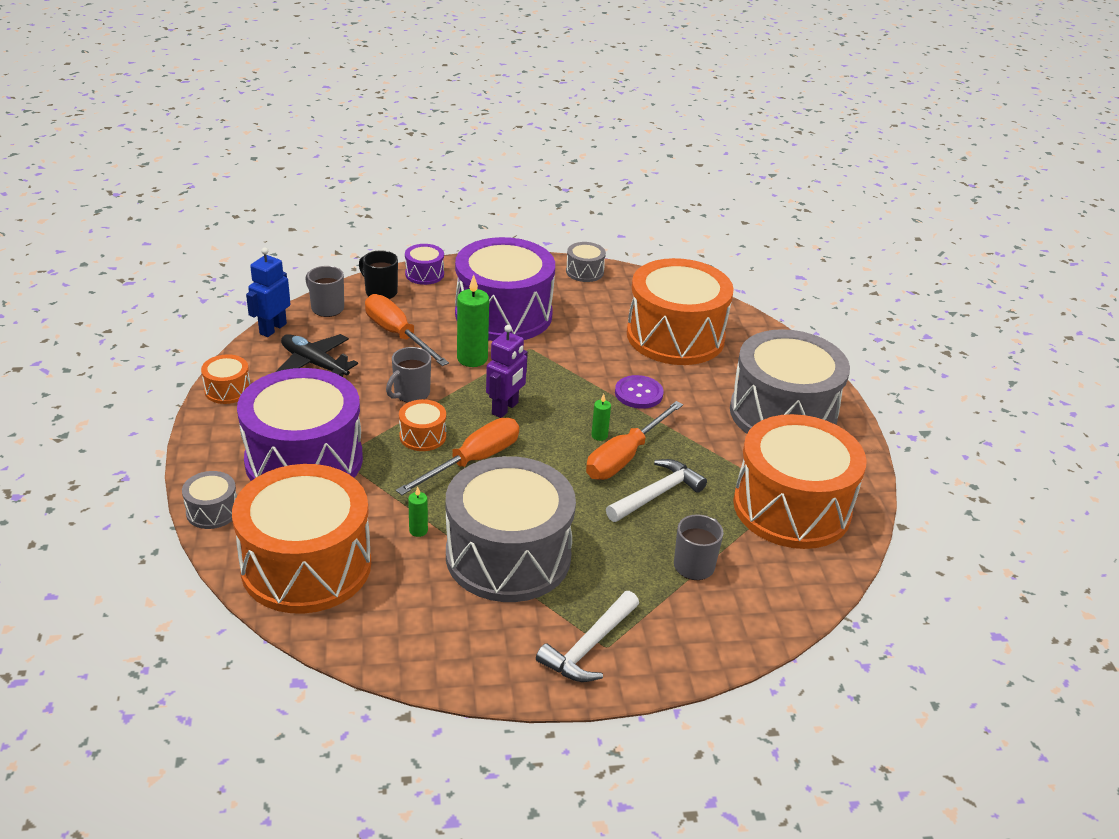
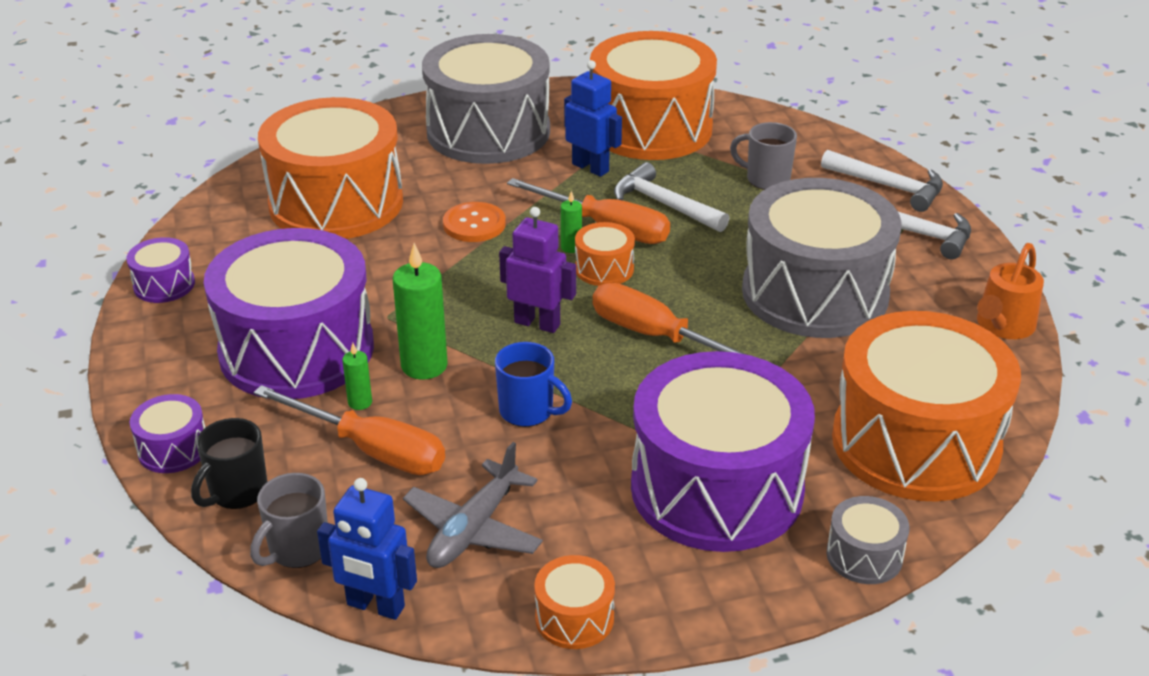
camera: 95 degrees left, 0 degrees up
(314, 364) = (473, 529): black plane -> grey plane
(397, 335) = (371, 450): orange screwdriver -> orange screwdriver turned 105 degrees counterclockwise
(411, 394) = (528, 412): grey mug -> blue mug
(418, 530) = (807, 363): green candle -> green candle (360, 402)
(422, 436) = (622, 386): orange drum -> orange drum (604, 269)
(429, 664) = (1002, 326): none -> orange watering can
(584, 272) = (164, 285): grey drum -> purple drum
(638, 393) = (474, 224): purple button -> orange button
(675, 651) = (889, 187): none -> white hammer
(720, 462) = (590, 167): none -> blue robot

